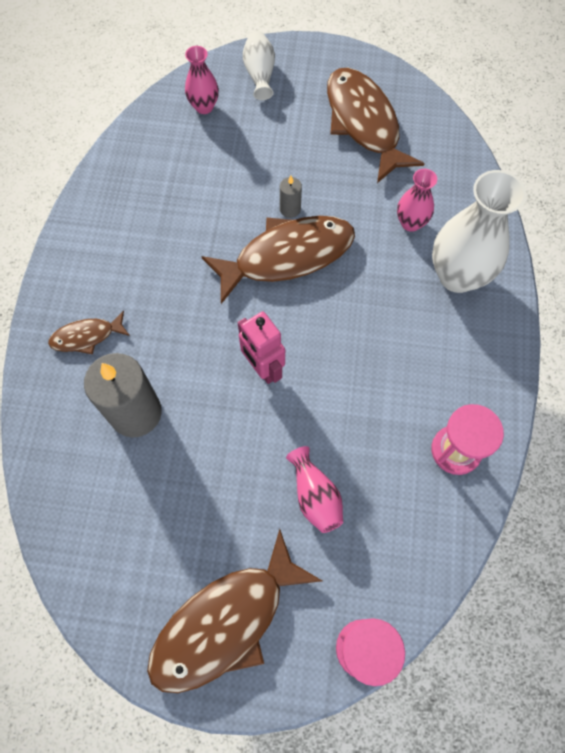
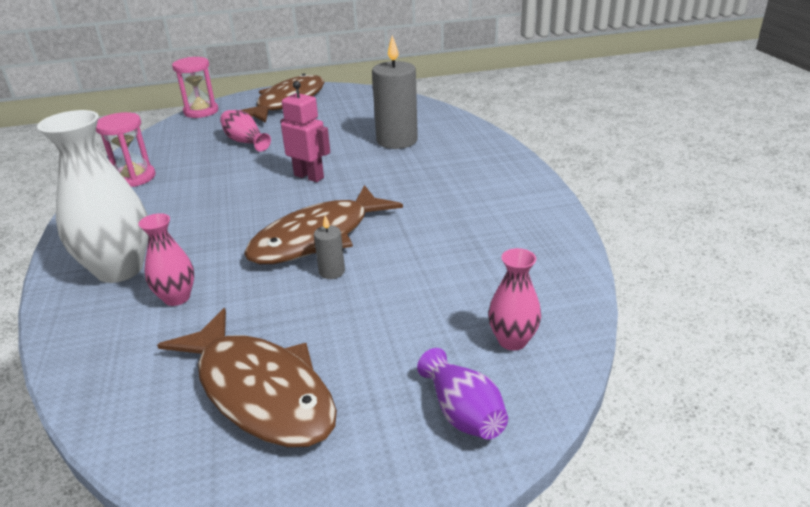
camera: 160 degrees right, 35 degrees down
(87, 336) = (467, 158): brown fish -> none
(260, 74) = (462, 412): white vase -> purple vase

